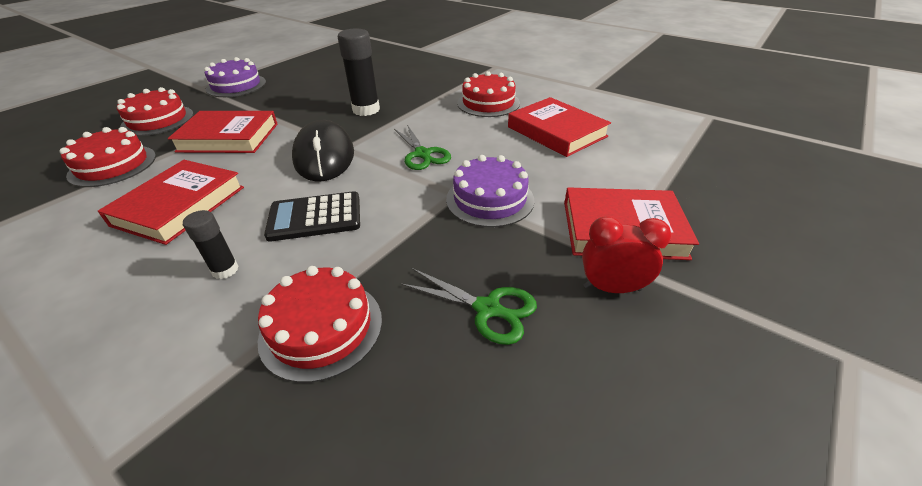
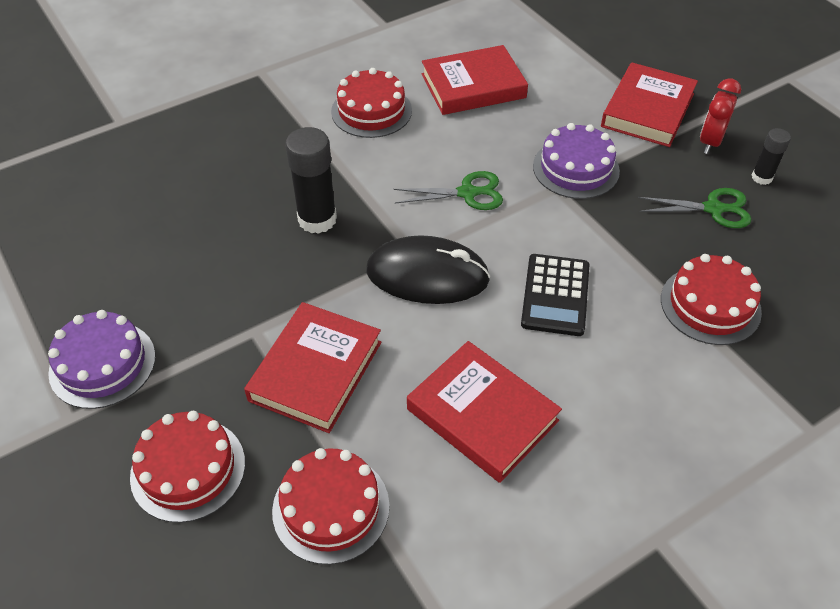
camera: 70 degrees left, 10 degrees up
(225, 270) = (618, 368): black glue stick -> black glue stick (761, 177)
(489, 309) = (714, 209): green scissors -> green scissors turned 45 degrees clockwise

